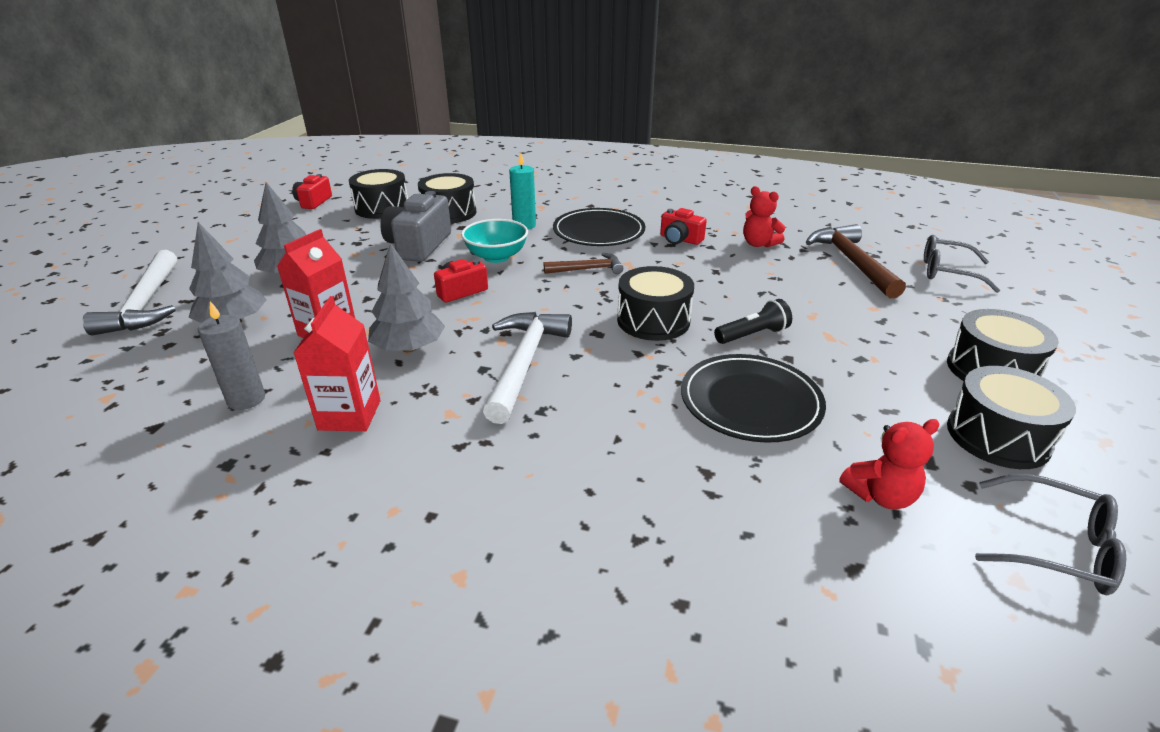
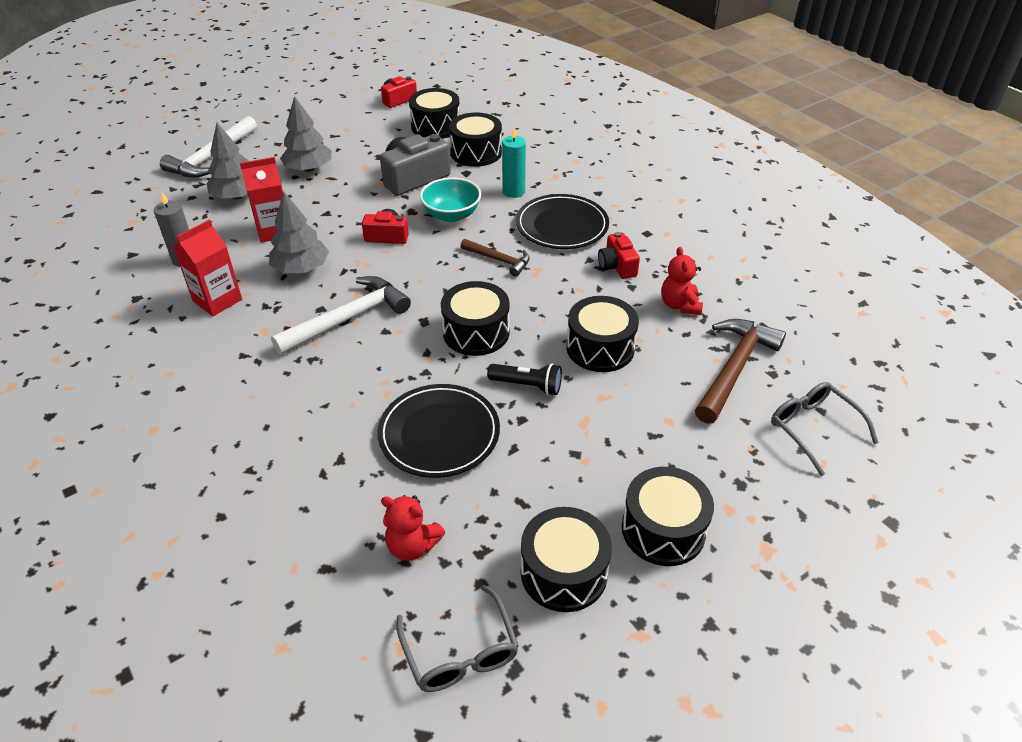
camera: 40 degrees right, 10 degrees up
(756, 289) = (600, 348): none -> black drum

